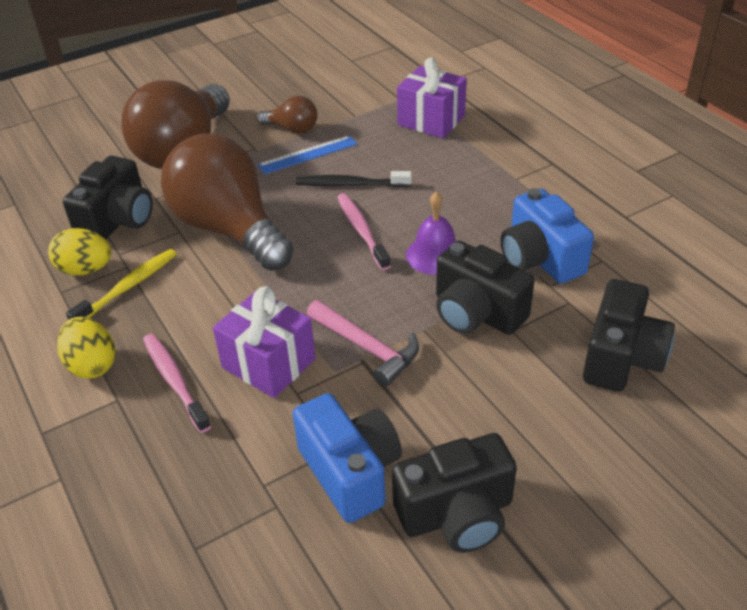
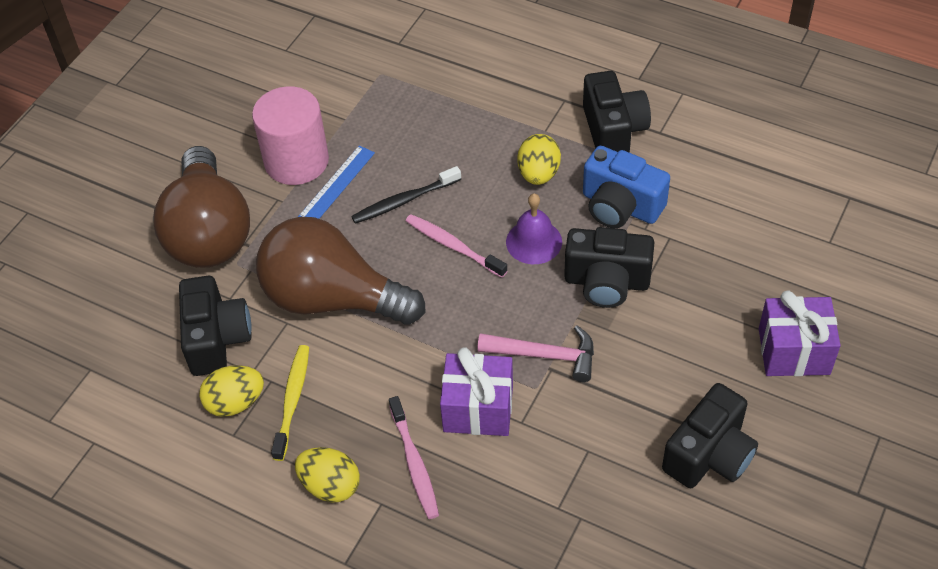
camera: 30 degrees left, 10 degrees up
(174, 381) = (414, 463): pink toothbrush -> pink toothbrush turned 135 degrees counterclockwise
(292, 129) = (296, 161): brown light bulb -> pink cylinder
(350, 472) = (613, 463): blue camera -> none
(431, 120) = (422, 95): purple gift -> purple gift (794, 351)
(483, 207) = (538, 174): none -> yellow egg
(621, 357) = (738, 270): black camera -> black camera (613, 130)

